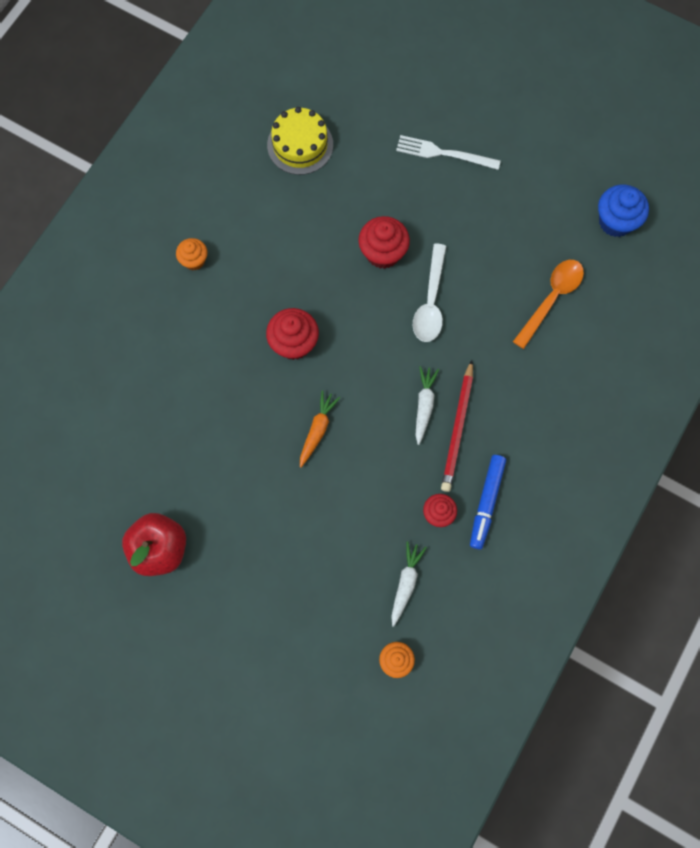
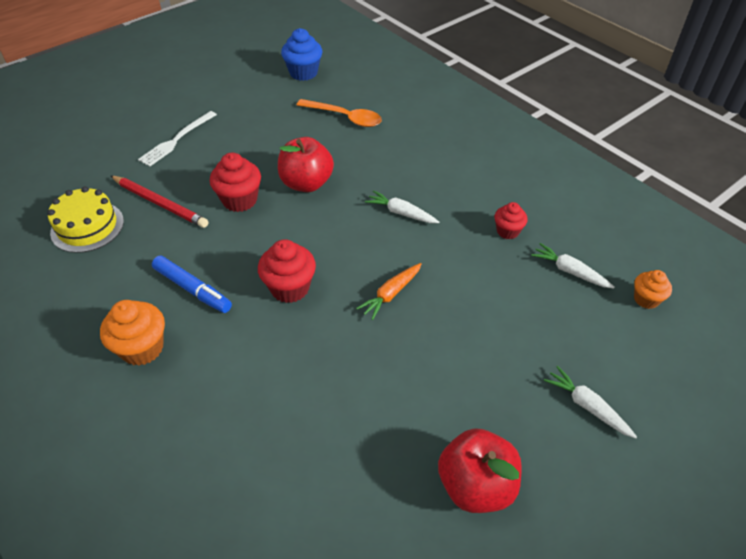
camera: 70 degrees left, 25 degrees down
(194, 260) = (142, 348): orange cupcake -> orange cupcake, size x1.61
(257, 621) = (587, 406): none -> white carrot
(317, 430) = (390, 294): orange carrot -> orange carrot turned 90 degrees counterclockwise
(430, 302) = (306, 183): white spoon -> red apple
(457, 428) = (432, 198): red pencil -> red pencil (159, 203)
(486, 503) = (507, 199): blue marker -> blue marker (192, 289)
(551, 298) = (345, 118): orange spoon -> orange spoon turned 150 degrees clockwise

